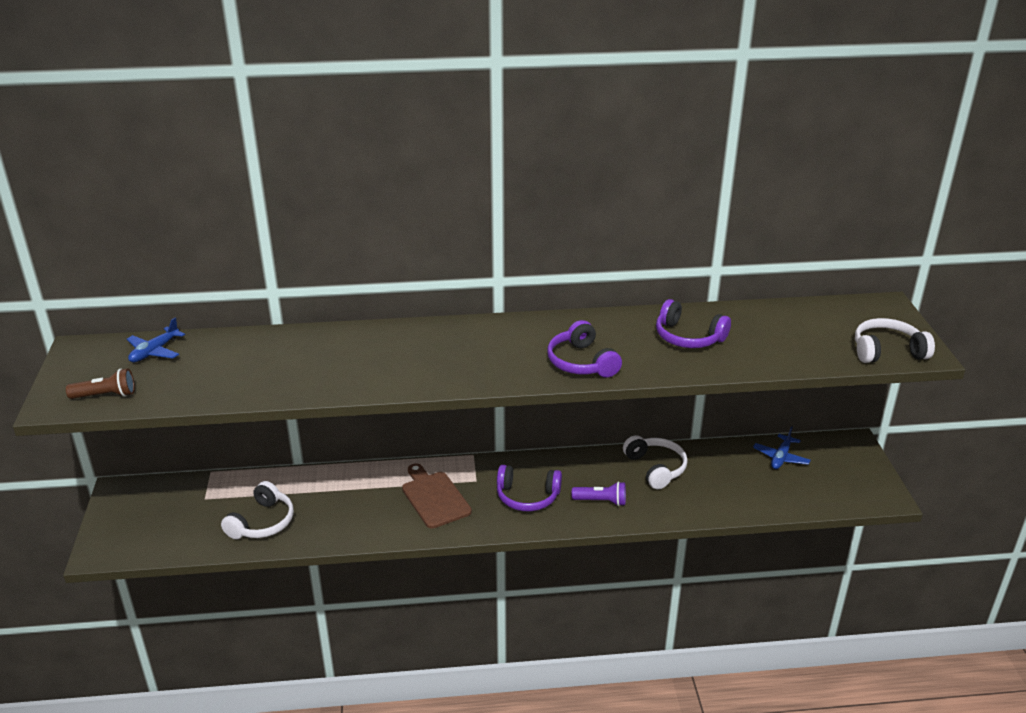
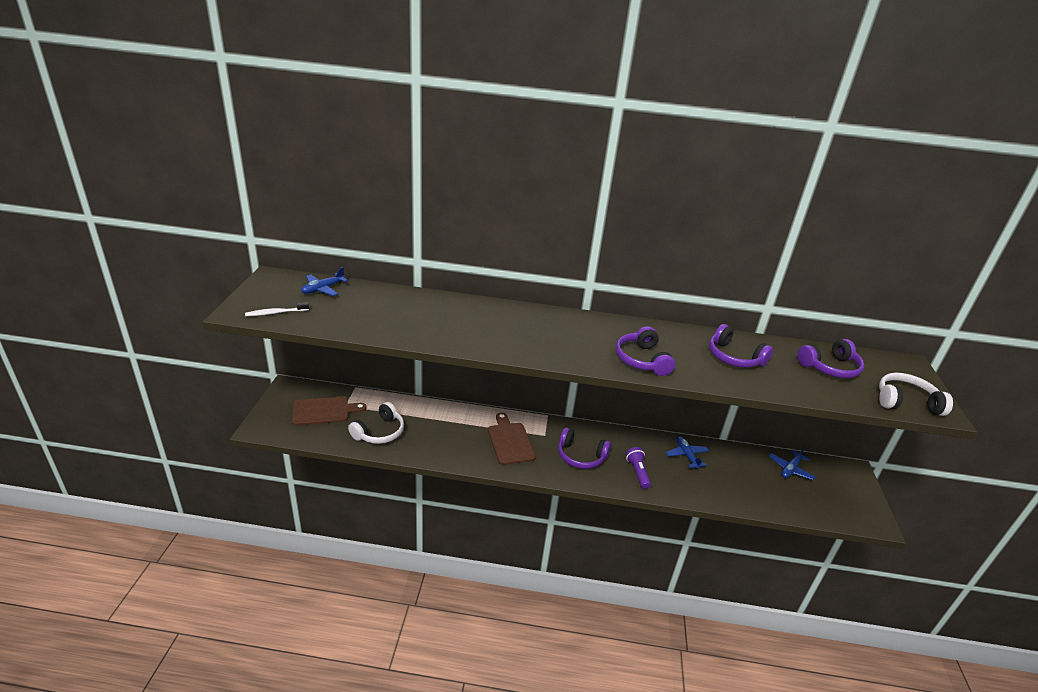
camera: 10 degrees right, 0 degrees up
(105, 395) = (276, 313): brown flashlight -> white toothbrush
(179, 511) = (324, 411): none -> brown cutting board
(601, 501) = (637, 472): purple flashlight -> purple flashlight turned 120 degrees counterclockwise
(656, 468) = (686, 455): white headphones -> blue plane
(799, 327) = (830, 367): none -> purple headphones

